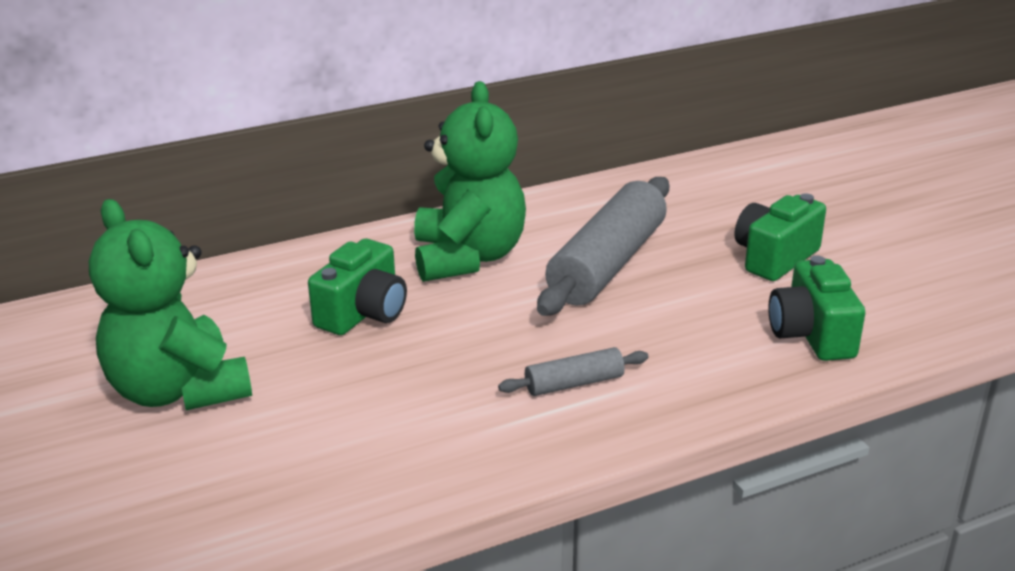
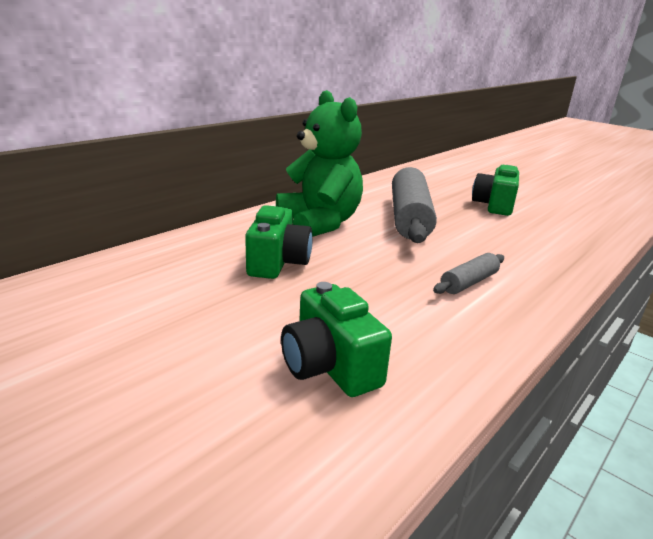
camera: 25 degrees left, 5 degrees down
(178, 390) = (162, 341): green teddy bear -> none
(811, 335) = (562, 237): green camera -> green camera (330, 366)

